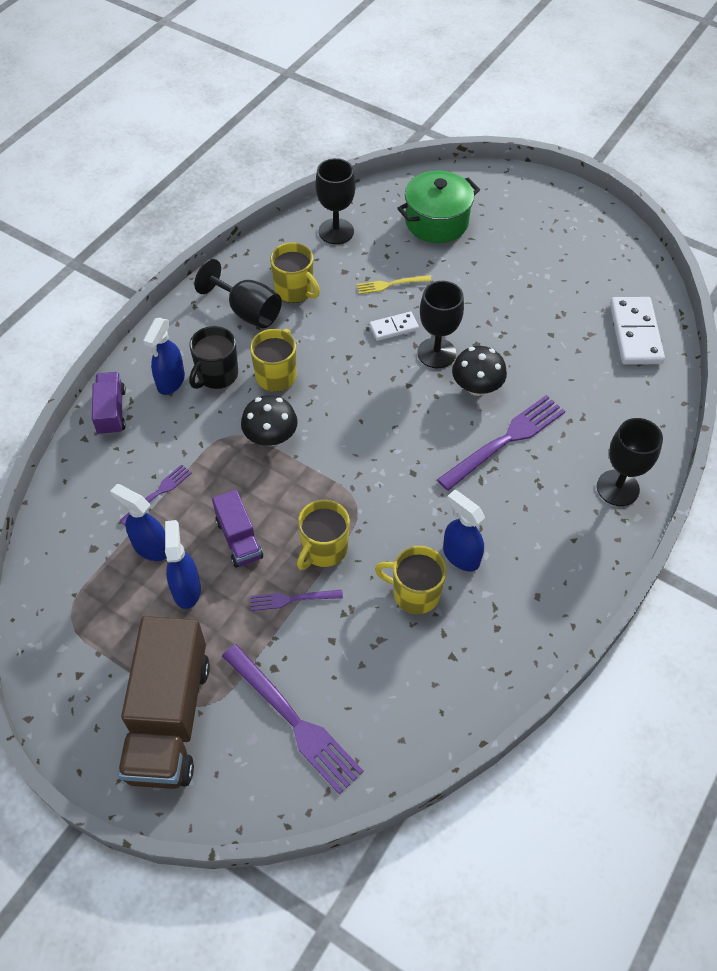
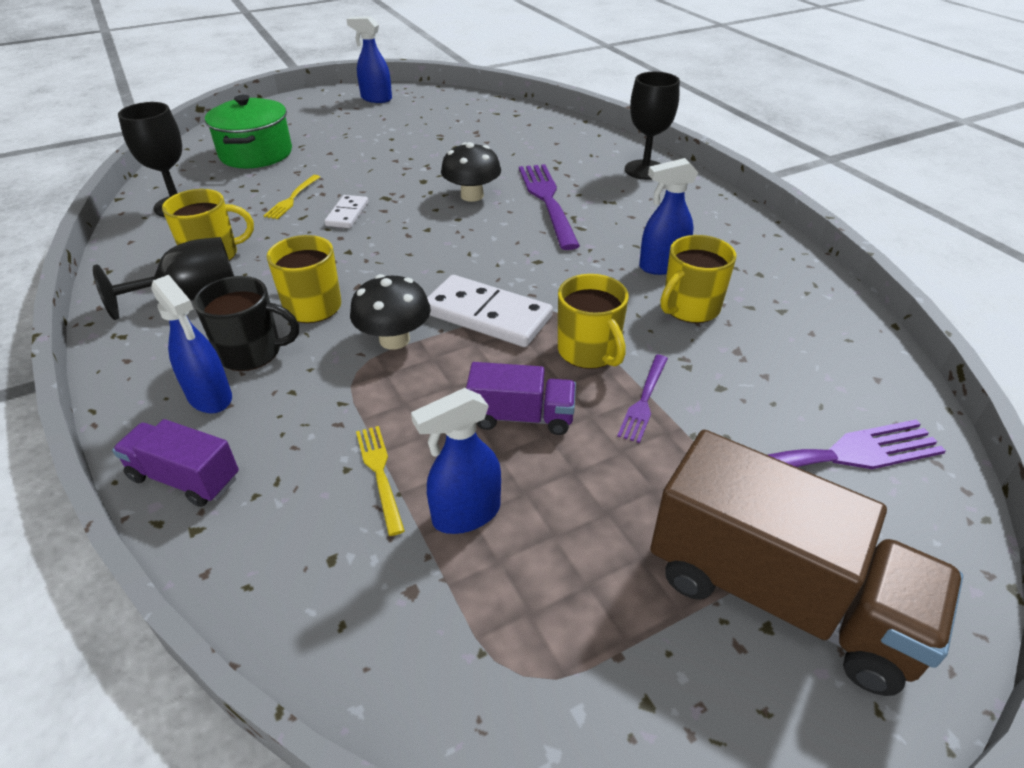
camera: 60 degrees left, 15 degrees down
(158, 493) = (380, 473): purple fork -> yellow fork
(186, 589) = (565, 498): blue spray bottle -> blue spray bottle (376, 99)
(216, 375) = (252, 352): black mug -> black mug turned 60 degrees counterclockwise
(436, 353) = (408, 202): black goblet -> none
(635, 333) = (497, 116): white domino -> white domino (487, 315)

